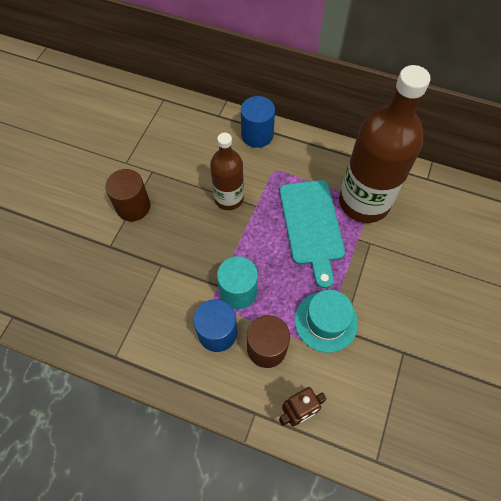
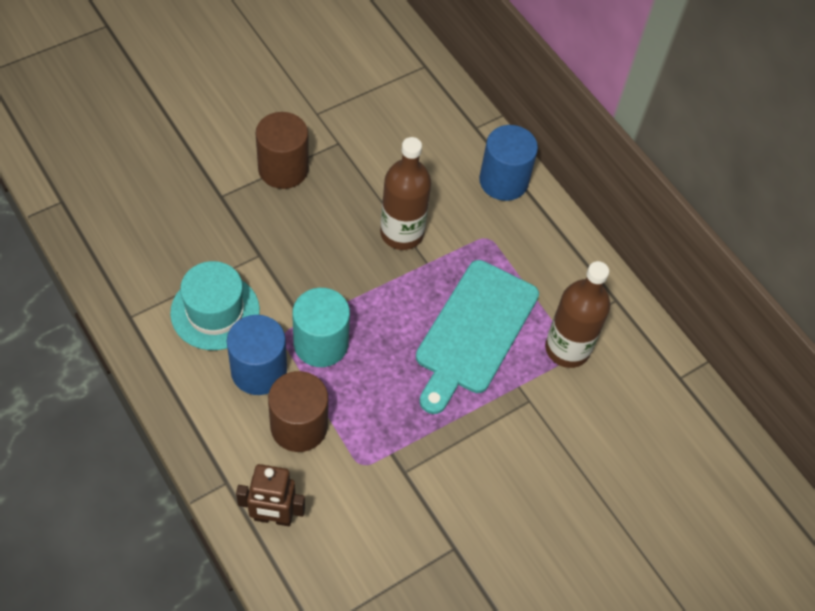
camera: 30 degrees right, 5 degrees down
(326, 321) = (393, 448): turquoise hat -> turquoise hat (215, 311)
(364, 202) = (567, 349): brown bottle -> brown bottle, size x0.57

